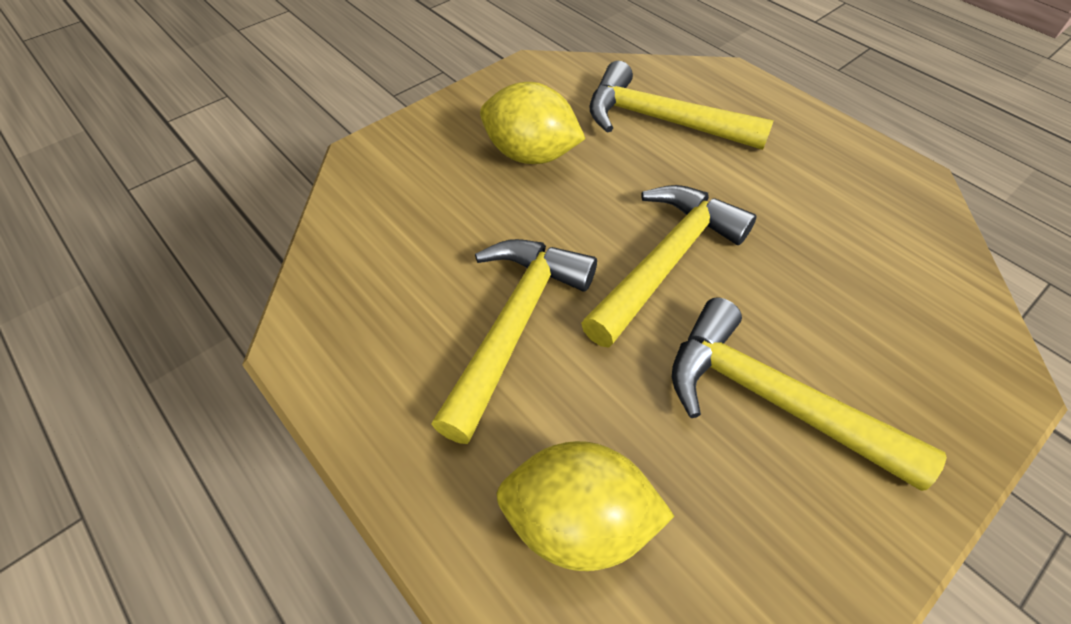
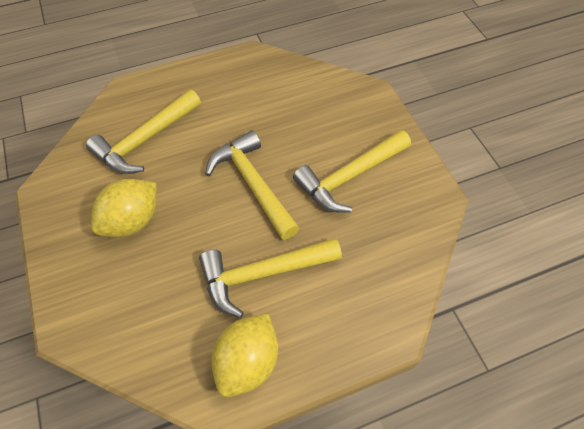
camera: 70 degrees left, 5 degrees up
(514, 326) = (263, 273): yellow hammer -> yellow hammer turned 60 degrees counterclockwise
(578, 522) = (382, 281): yellow lemon -> yellow lemon (247, 361)

